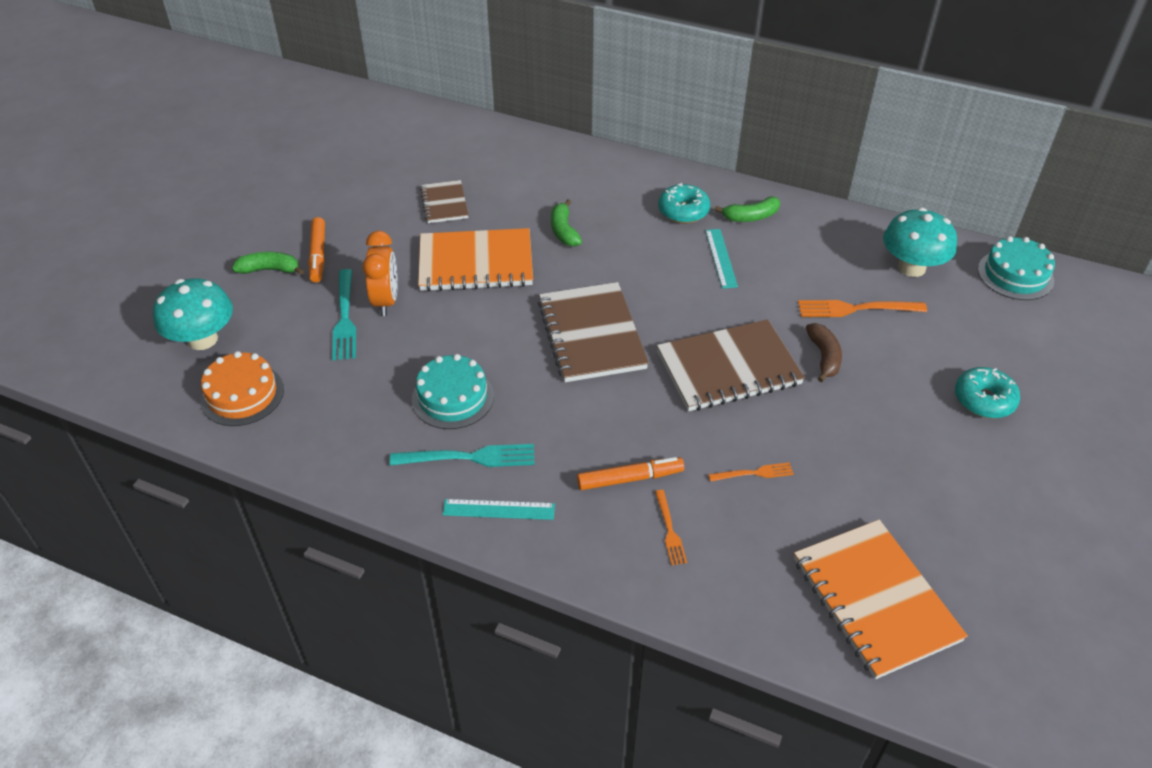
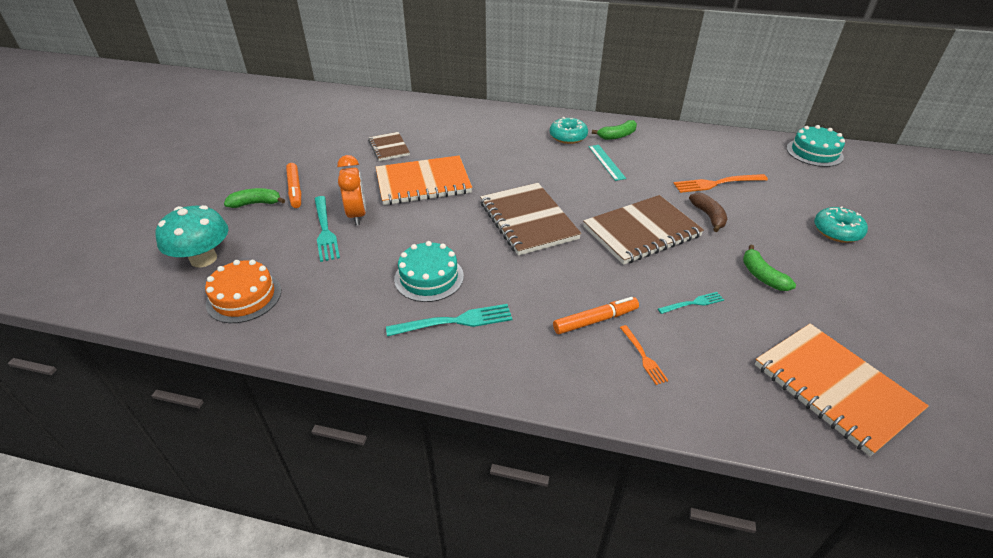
camera: 10 degrees left, 5 degrees down
(499, 509) = (492, 360): turquoise ruler -> none
(564, 231) = (484, 156): green banana -> green banana (762, 276)
(754, 473) = (693, 303): orange fork -> turquoise fork
(911, 267) = (742, 155): turquoise mushroom -> none

